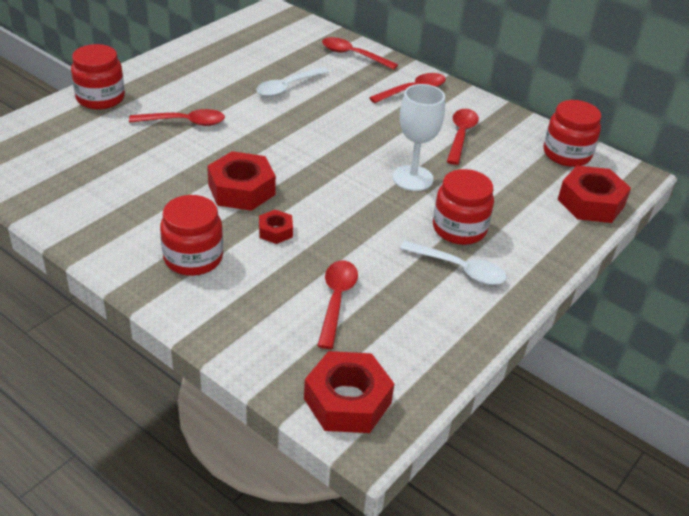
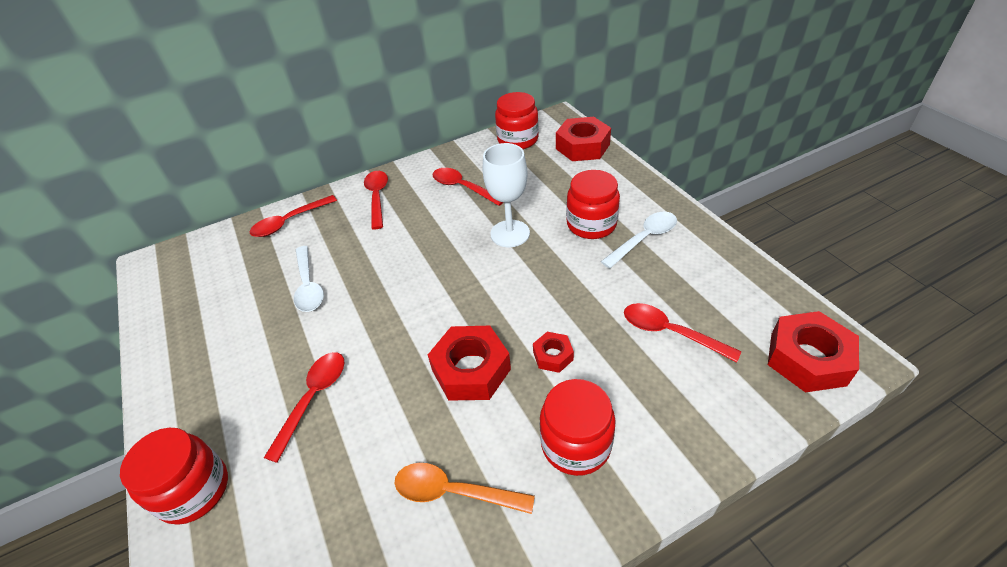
camera: 60 degrees left, 5 degrees up
(133, 205) = (454, 492): none -> orange spoon

